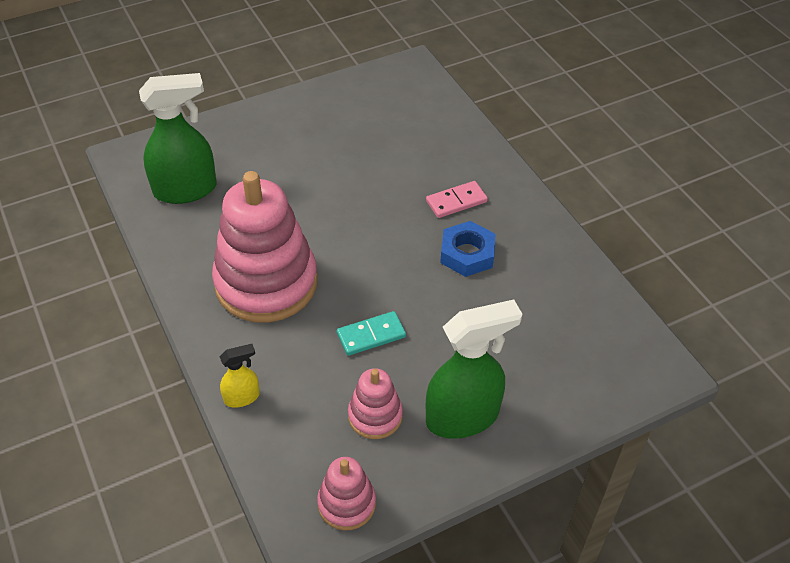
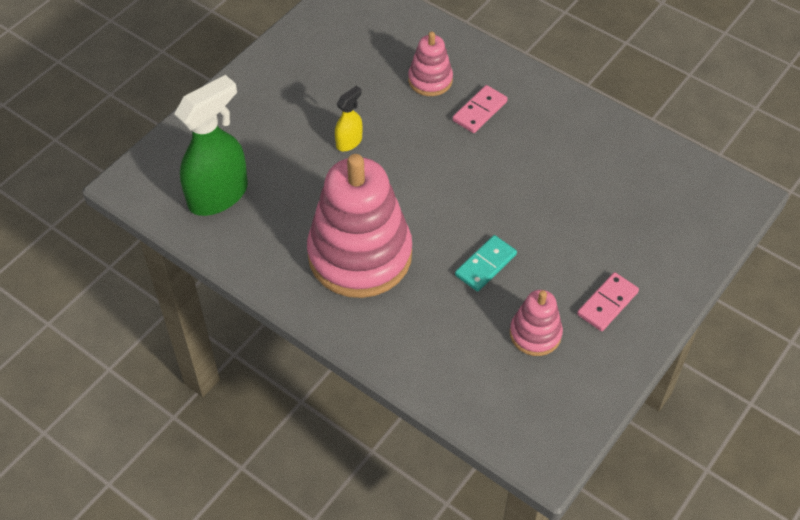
camera: 25 degrees left, 5 degrees up
(242, 397) = (411, 367): yellow spray bottle -> yellow spray bottle (349, 142)
(346, 504) = (560, 417): pink stacking toy -> pink stacking toy (430, 80)
(463, 417) = (607, 303): green spray bottle -> pink domino
(467, 254) = (520, 157): blue nut -> none

